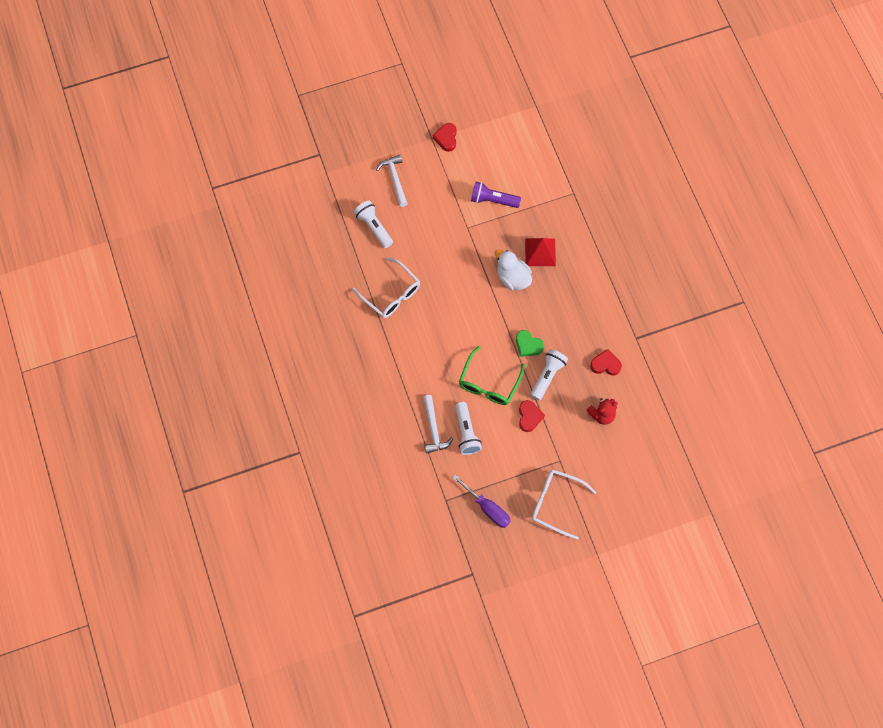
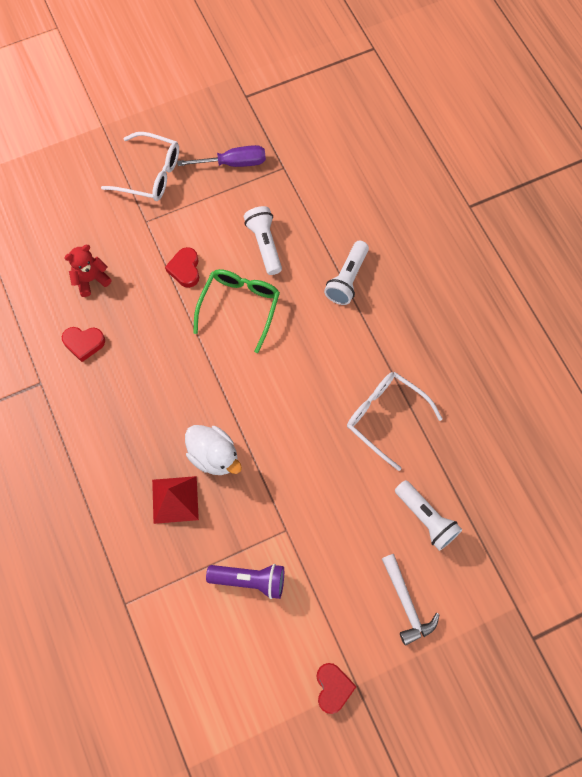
camera: 175 degrees right, 0 degrees up
(433, 429) = (306, 246): white hammer -> none
(487, 508) = (233, 163): purple screwdriver -> purple screwdriver turned 135 degrees clockwise
(528, 345) = (189, 361): green heart -> none
(547, 376) = (162, 322): white flashlight -> white flashlight (347, 279)

